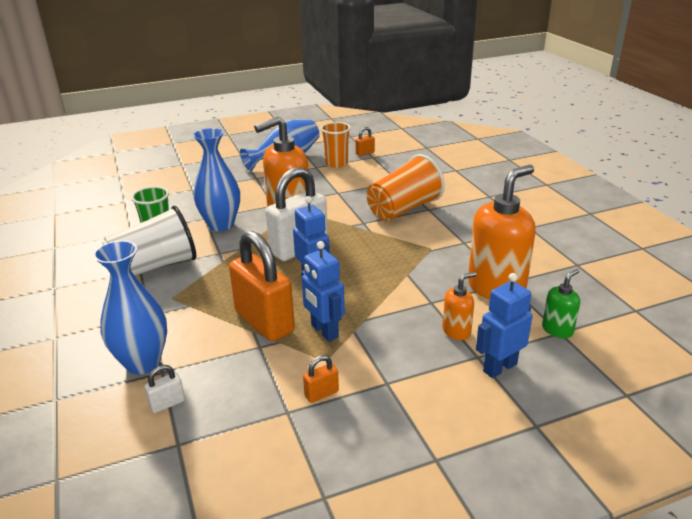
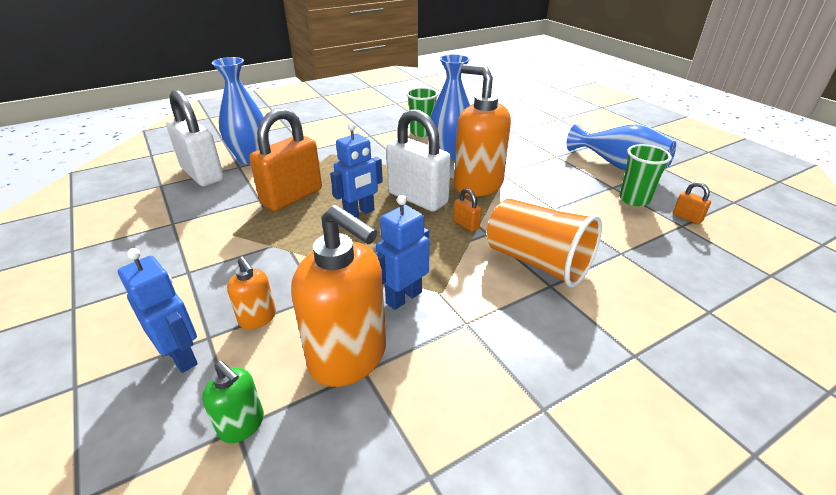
camera: 80 degrees right, 5 degrees up
(155, 266) = (374, 139): white cup -> none
(167, 403) = (202, 174): white padlock -> white padlock, size x2.41
(321, 394) = (186, 236): orange padlock -> orange padlock (466, 224)
(324, 331) = (273, 228): blue robot -> blue robot (403, 297)
(336, 163) = (634, 199): orange cup -> green cup

